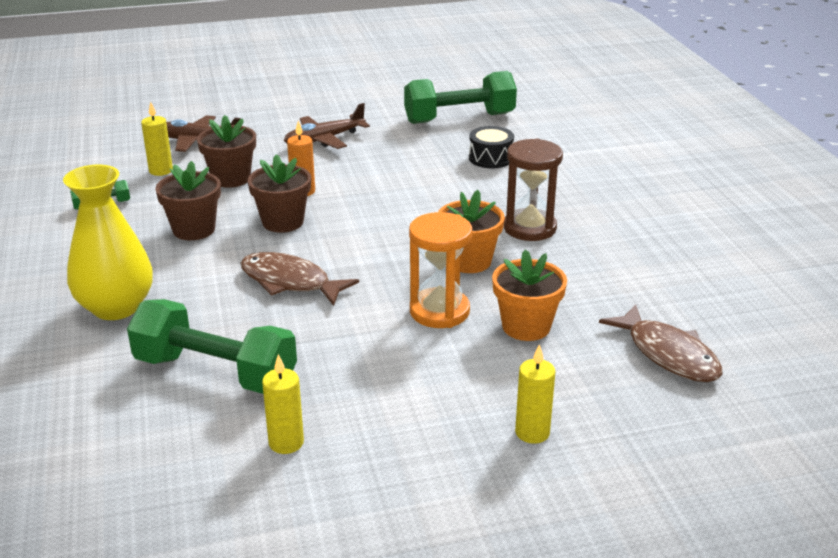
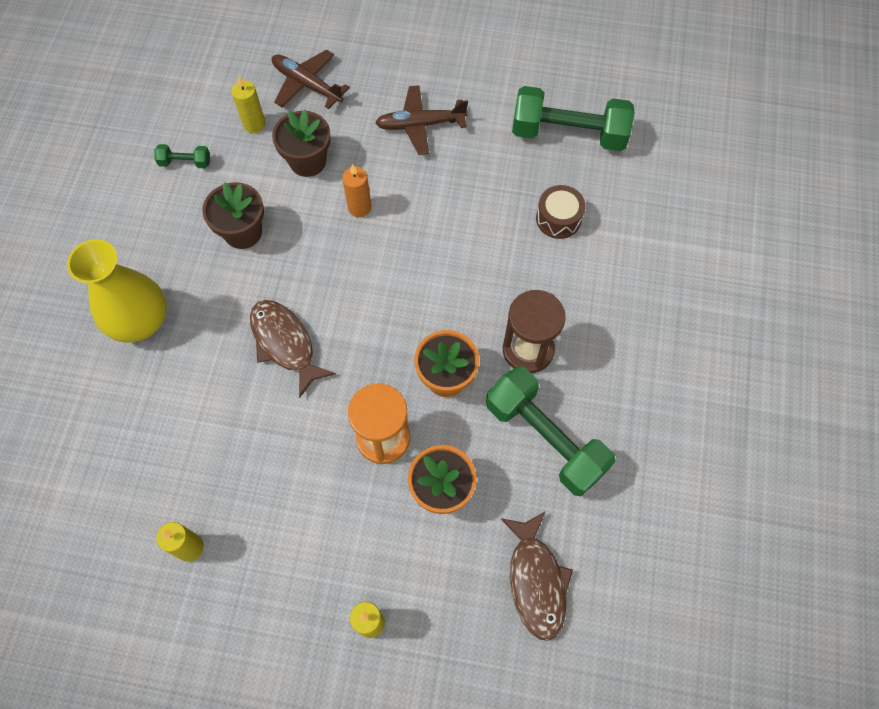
camera: 25 degrees right, 35 degrees up
(215, 372) = (177, 440): green dumbbell -> green dumbbell (545, 438)
(283, 222) = (320, 250): brown flower pot -> none
(490, 158) = (558, 219): black drum -> brown drum

